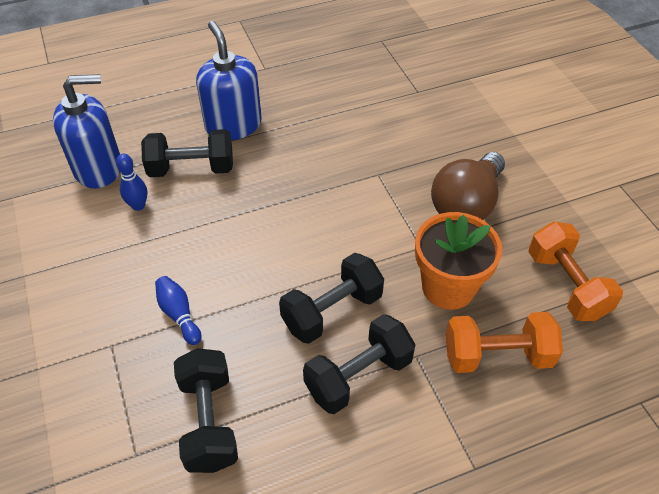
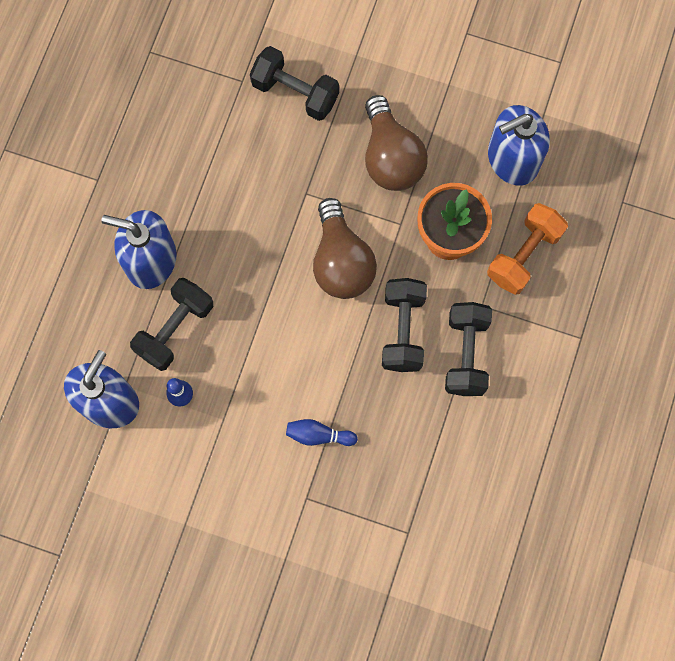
camera: 50 degrees left, 25 degrees up
(209, 421) = (421, 472): black dumbbell -> black dumbbell (295, 92)
(347, 230) = (341, 262): none -> brown light bulb
(566, 285) = (512, 159): orange dumbbell -> blue soap dispenser

